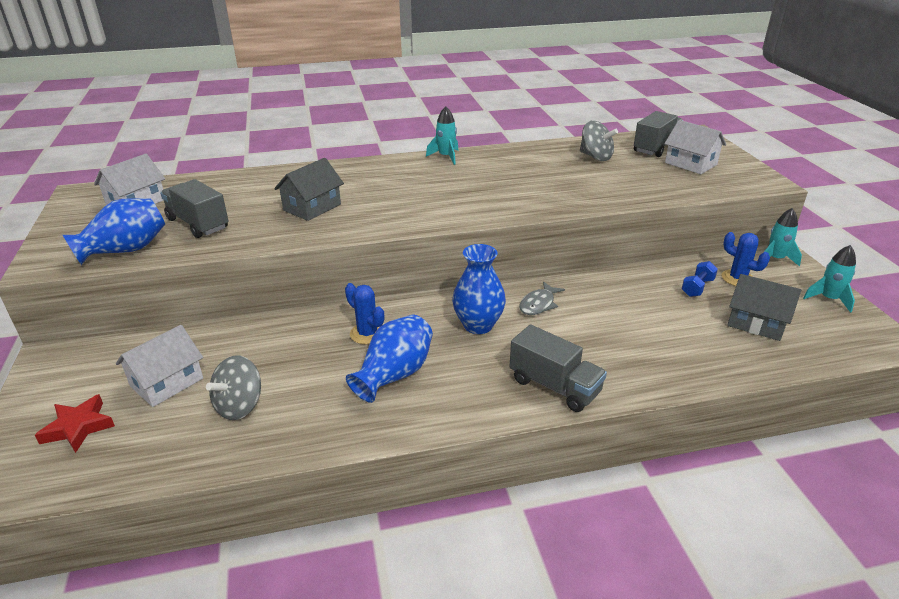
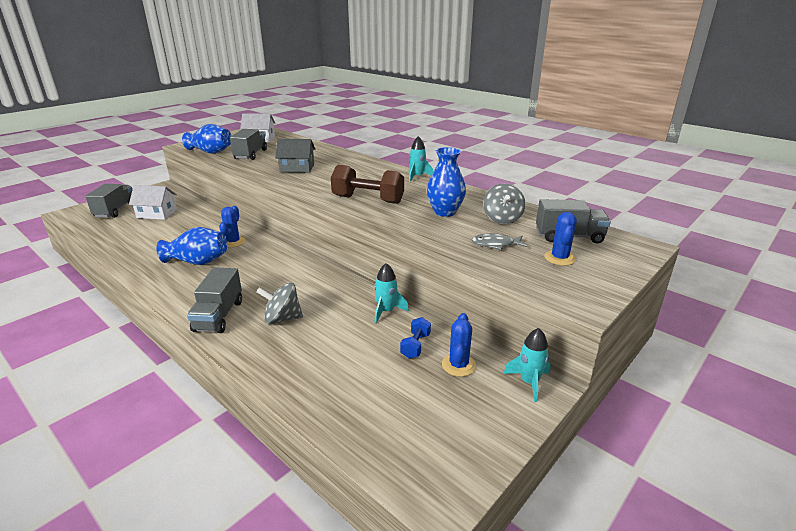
camera: 55 degrees right, 5 degrees down
(78, 427) = (115, 210): red star -> grey truck
(240, 406) = (147, 234): grey spinning top -> grey spinning top (282, 318)
(476, 196) = (368, 200): none -> brown dumbbell
(478, 325) = (270, 270): blue vase -> blue vase (445, 212)
(538, 304) = (316, 283): grey fish -> grey fish (495, 244)
(690, 164) = (559, 258): white house -> blue cactus
(697, 287) = (415, 346): blue dumbbell -> blue dumbbell turned 75 degrees counterclockwise
(756, 322) = (387, 392): grey house -> none
(828, 299) = (485, 435): turquoise rocket -> turquoise rocket (386, 311)

